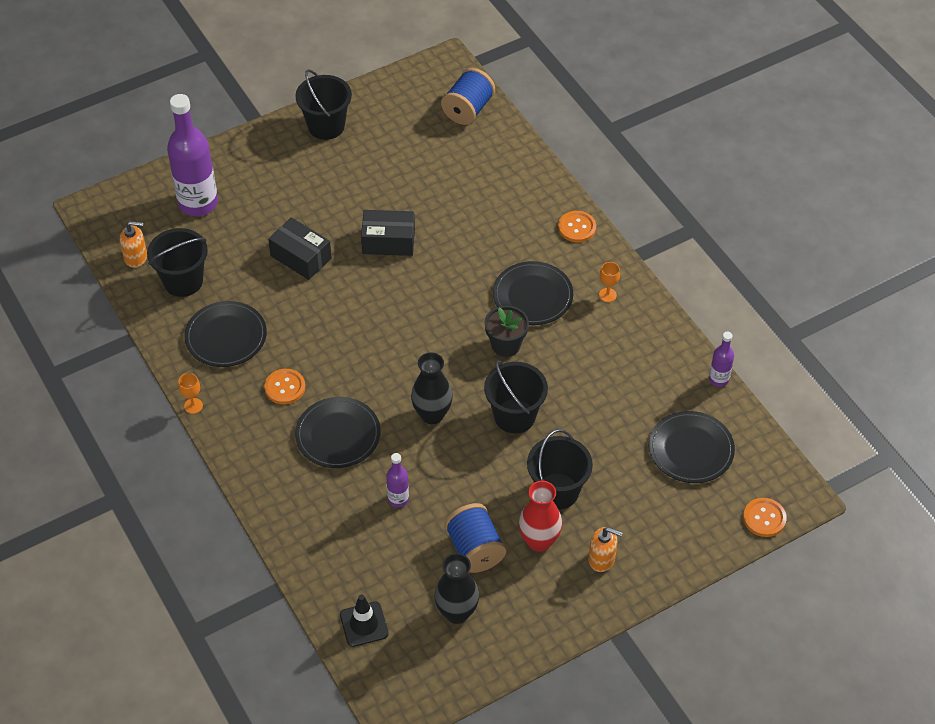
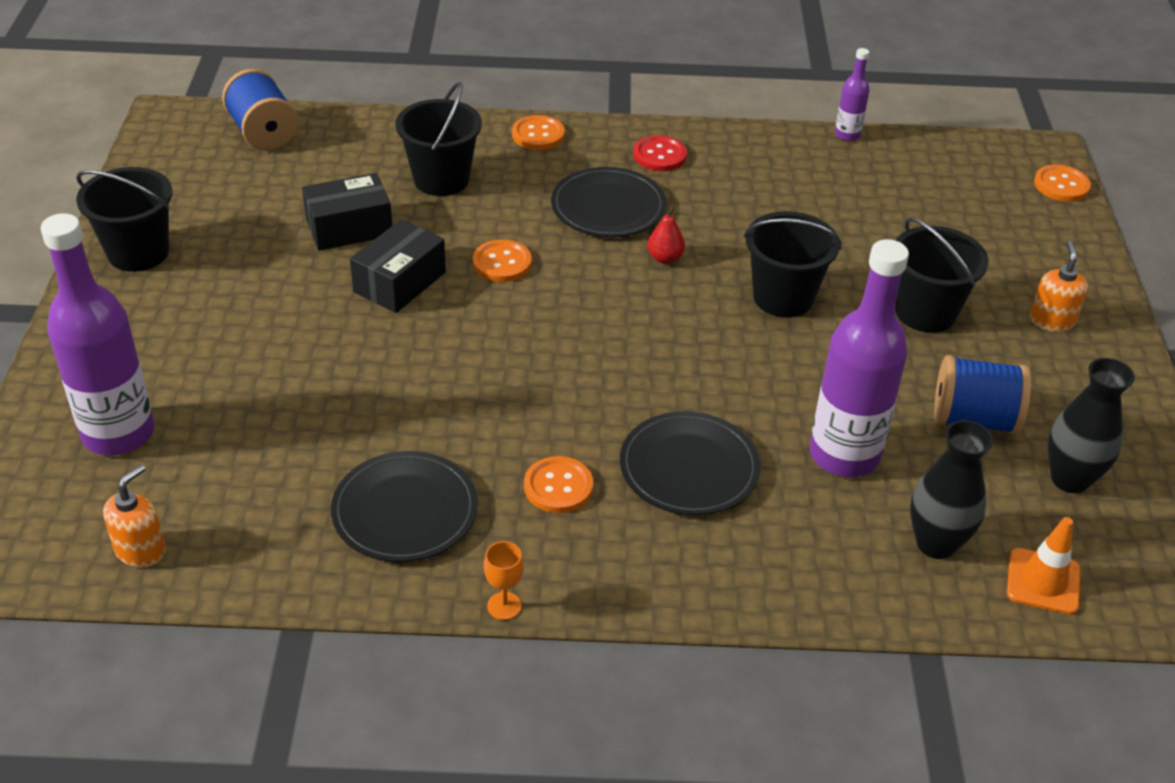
camera: 60 degrees left, 10 degrees down
(183, 281) = (249, 514): black bucket -> black bucket (441, 179)
(301, 257) = (339, 371): black box -> black box (349, 228)
(364, 624) = (1043, 581): black traffic cone -> orange traffic cone
(398, 499) = (844, 455): purple bottle -> purple bottle, size x2.12
(432, 415) = (725, 365): black vase -> black vase (936, 543)
(440, 275) = (502, 263): none -> orange button
(506, 345) = (665, 258): black flower pot -> red pear
(539, 541) = (994, 359): red vase -> none
(602, 559) = (1051, 320): orange soap dispenser -> orange soap dispenser turned 45 degrees counterclockwise
(607, 295) = (659, 155): orange goblet -> red button
(691, 449) = (932, 192): black plate -> none

